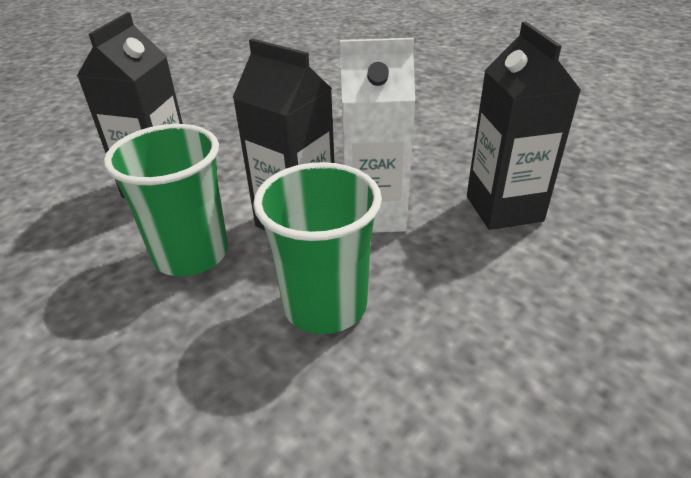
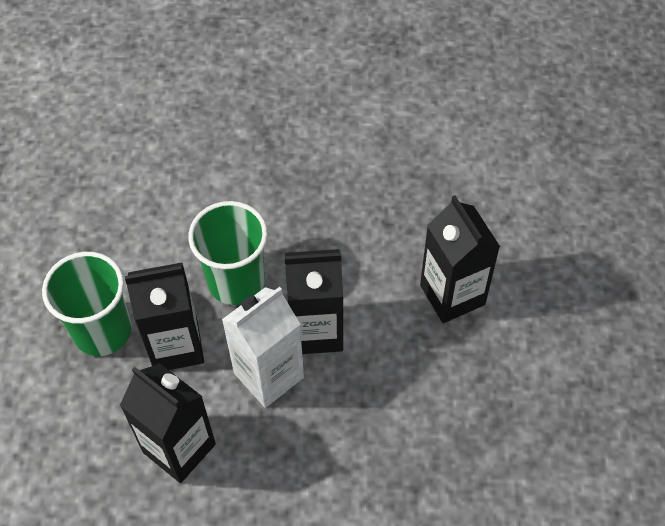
camera: 140 degrees right, 20 degrees up
(191, 254) = (352, 260): green cup -> green cup (102, 331)
(449, 283) = (176, 346): none -> black carton

